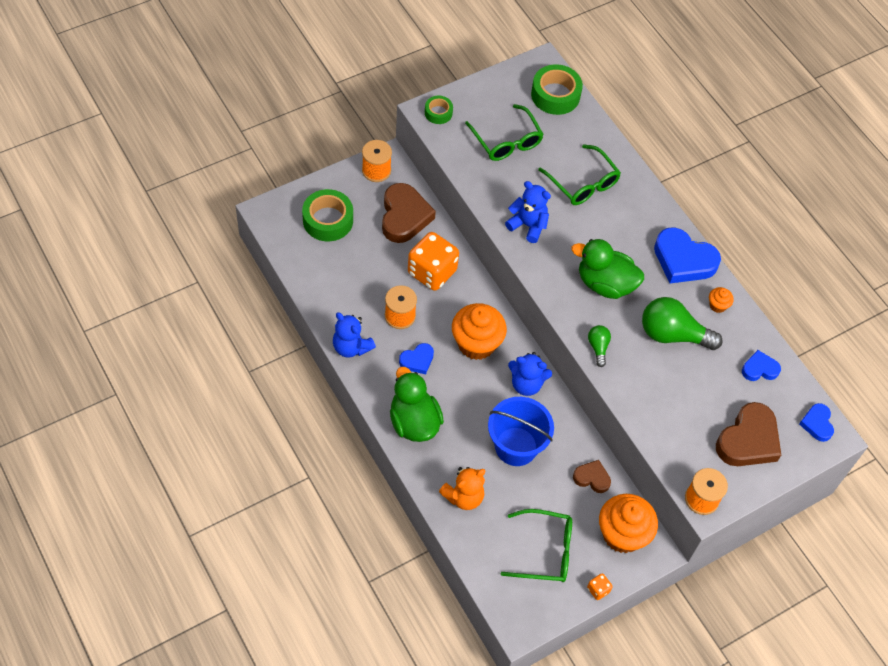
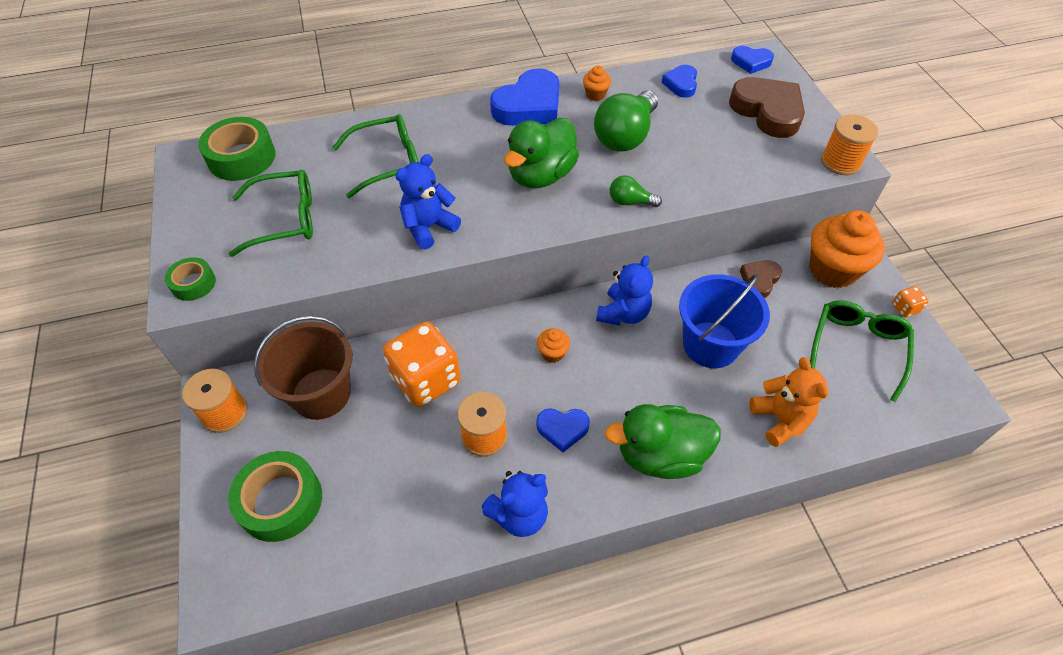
camera: 70 degrees left, 5 degrees down
(404, 216) = (321, 393): brown heart -> brown bucket
(417, 360) = (562, 429): blue heart -> blue heart turned 105 degrees clockwise
(476, 343) = (552, 353): orange cupcake -> orange cupcake, size x0.45

